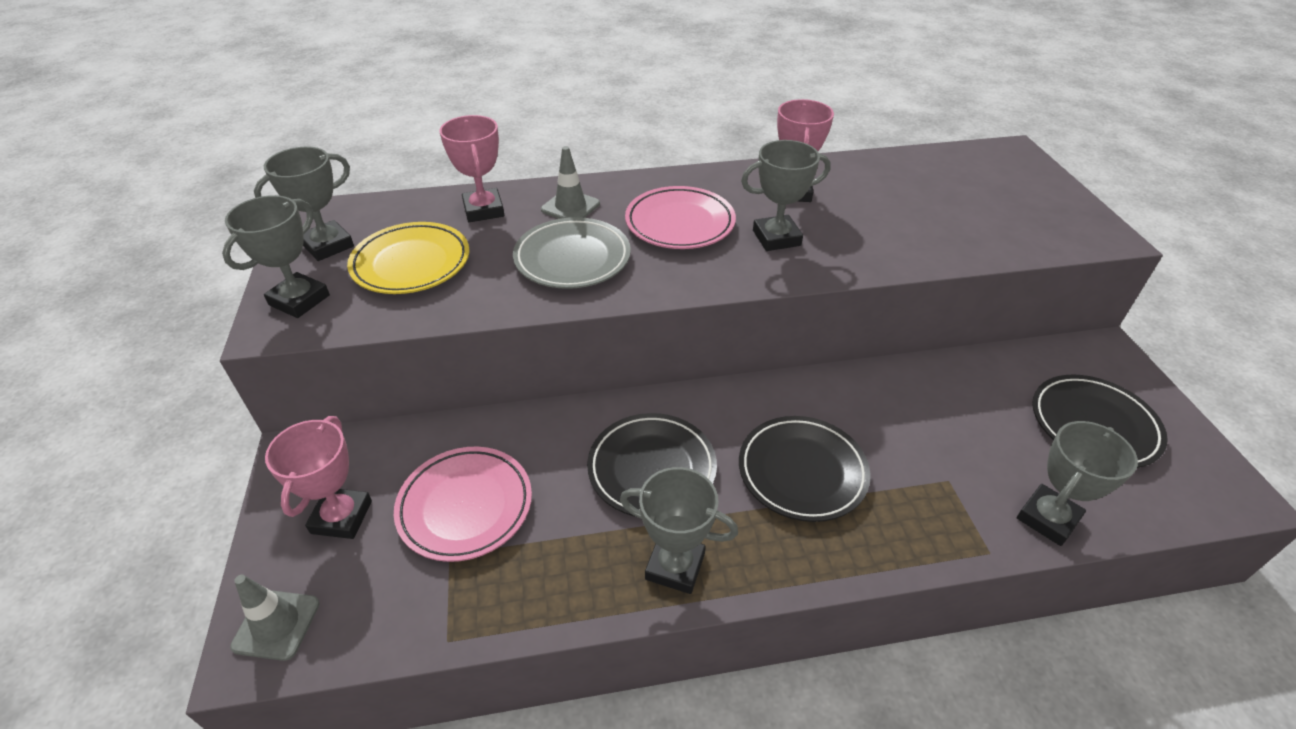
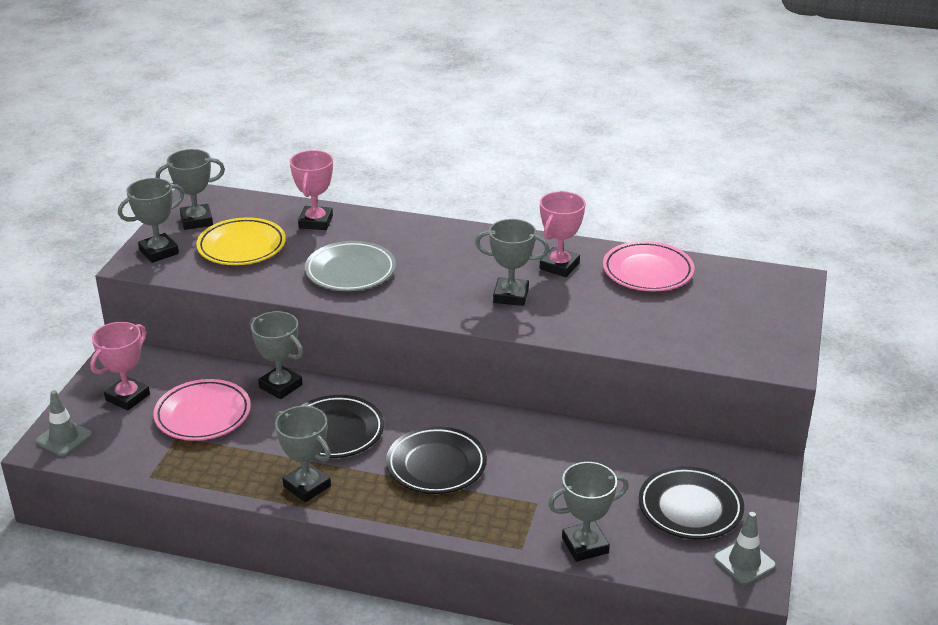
camera: 25 degrees right, 10 degrees down
(540, 428) = (280, 386): none -> grey trophy
(570, 207) = (379, 235): grey traffic cone -> grey traffic cone (744, 562)
(680, 223) = (448, 267): pink plate -> pink plate (647, 271)

